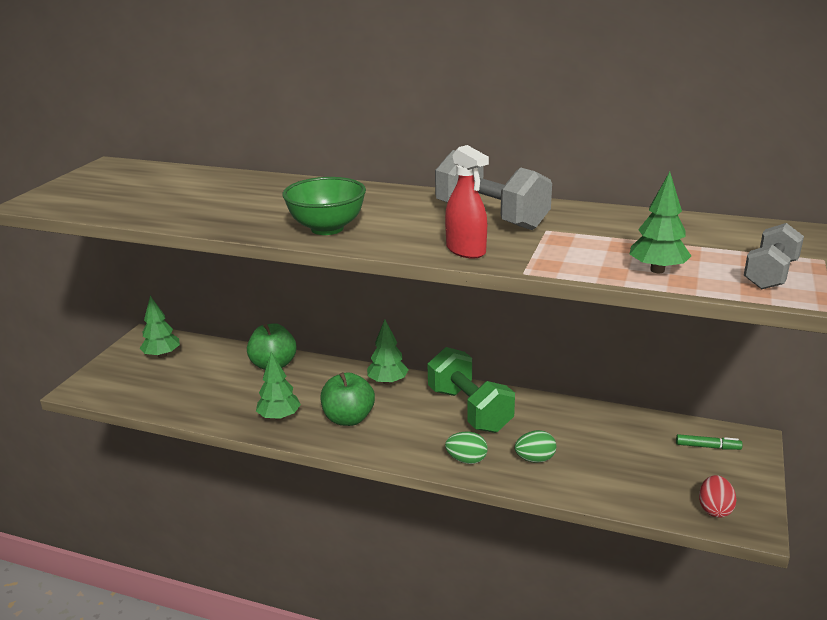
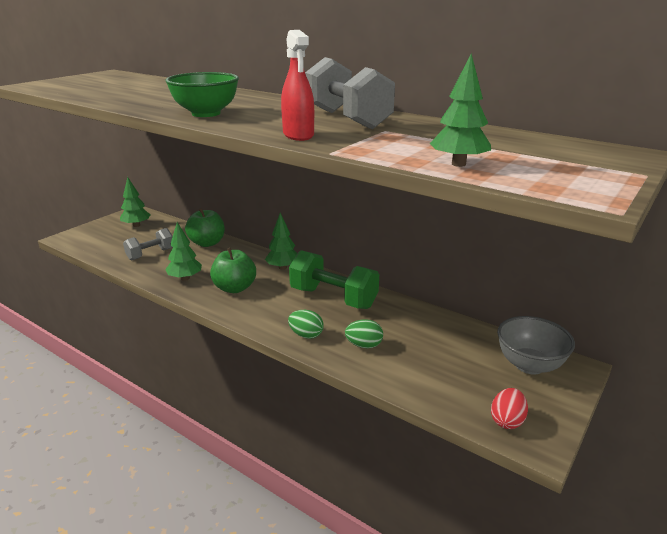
camera: 15 degrees right, 0 degrees up
(469, 410) = (333, 298): green dumbbell -> green dumbbell turned 45 degrees counterclockwise
(707, 447) = (529, 365): green marker -> grey bowl
(770, 275) = (575, 179): grey dumbbell -> grey dumbbell (150, 254)

